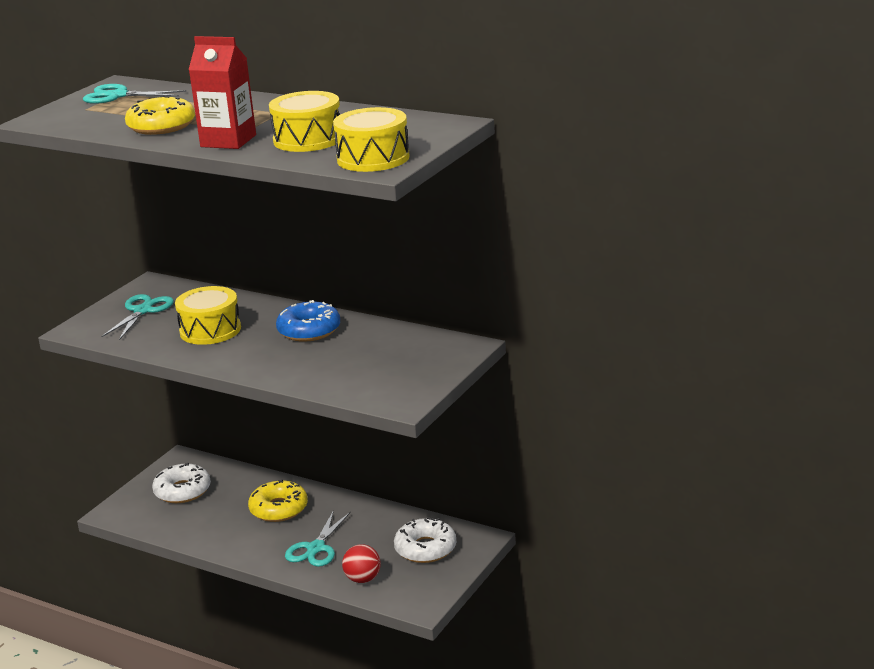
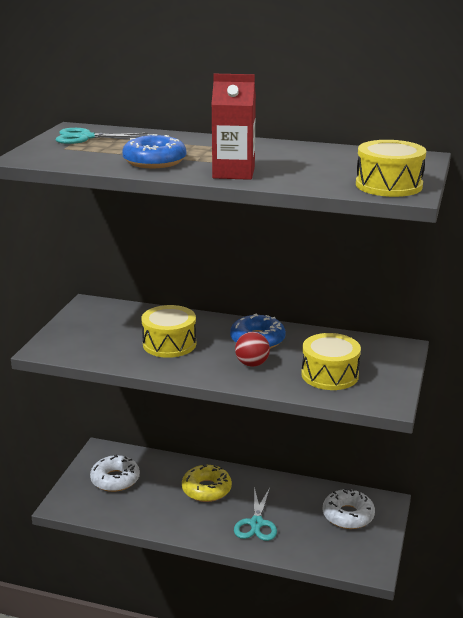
camera: 15 degrees left, 0 degrees up
(143, 311) = (96, 329): turquoise scissors -> none
(161, 126) = (154, 161): yellow donut -> blue donut
(308, 139) = (308, 171): yellow drum -> yellow drum (330, 375)
(363, 579) = (311, 549): red ball -> red ball (252, 364)

